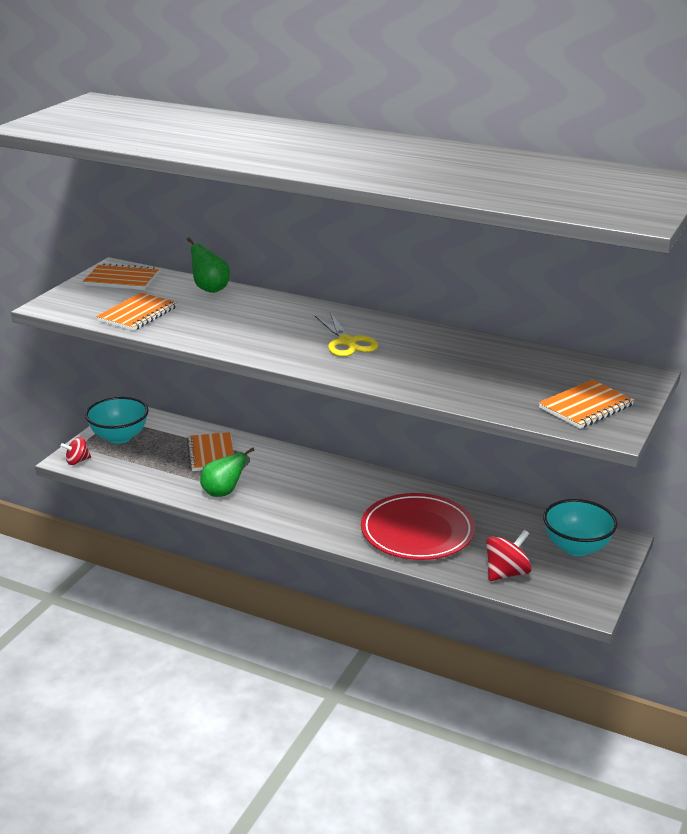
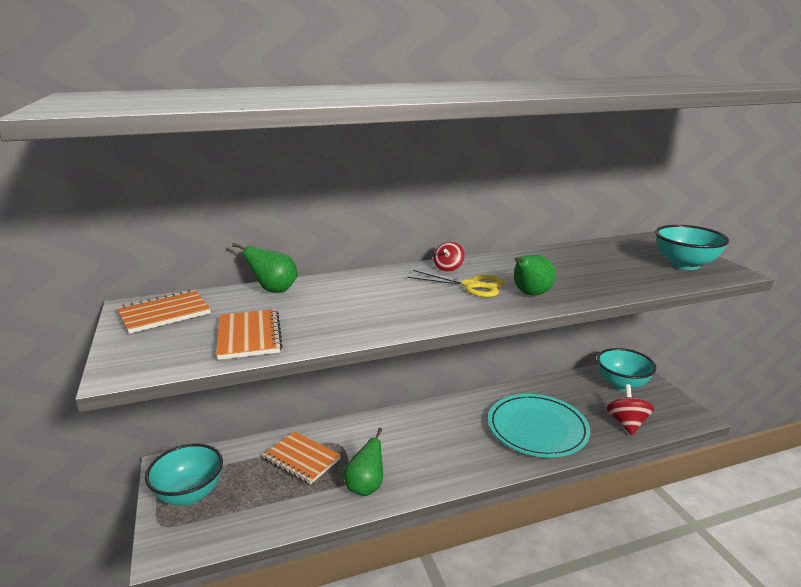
camera: 45 degrees left, 5 degrees down
(77, 461) = (177, 547): red spinning top -> red spinning top (448, 268)
(372, 367) = (530, 294): none -> green pear
(417, 531) = (537, 428): red plate -> turquoise plate
(586, 407) = (685, 265): orange notebook -> turquoise bowl

